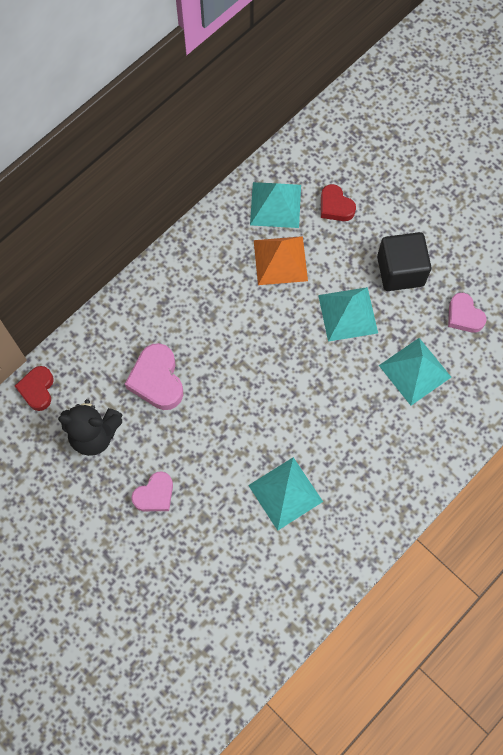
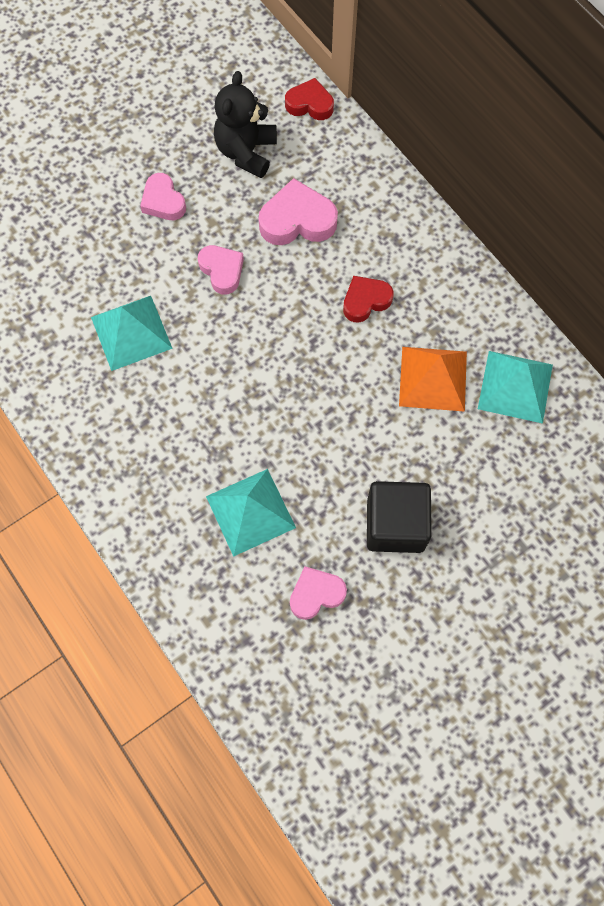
camera: 100 degrees right, 0 degrees up
(215, 431) = (222, 271): none -> pink heart
(335, 206) = (504, 461): red heart -> red heart (365, 301)
(347, 314) = (344, 445): turquoise pyramid -> none

